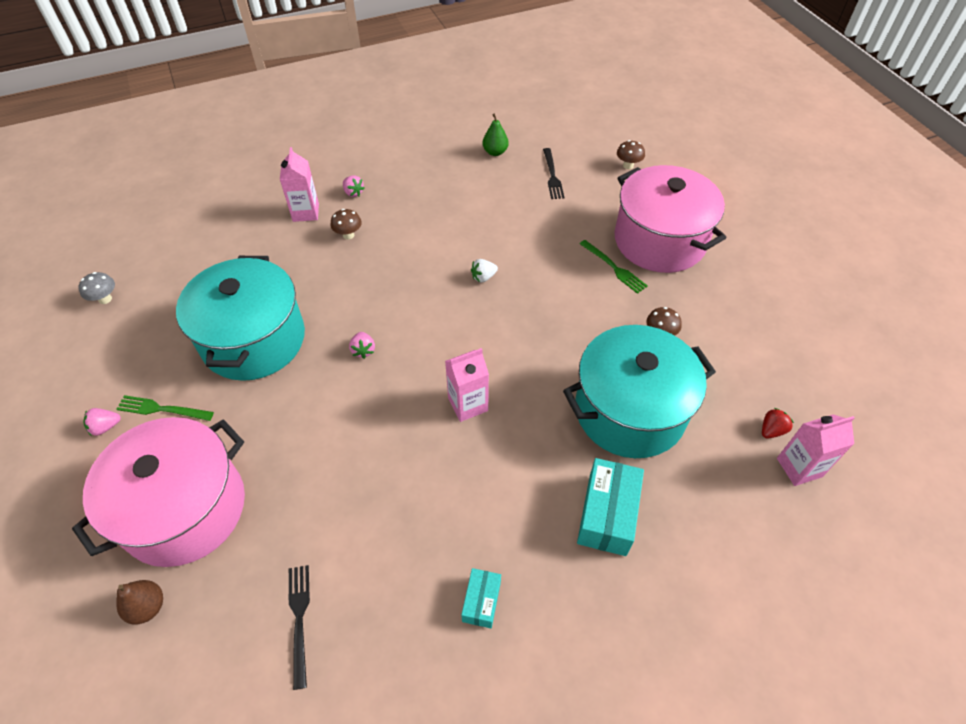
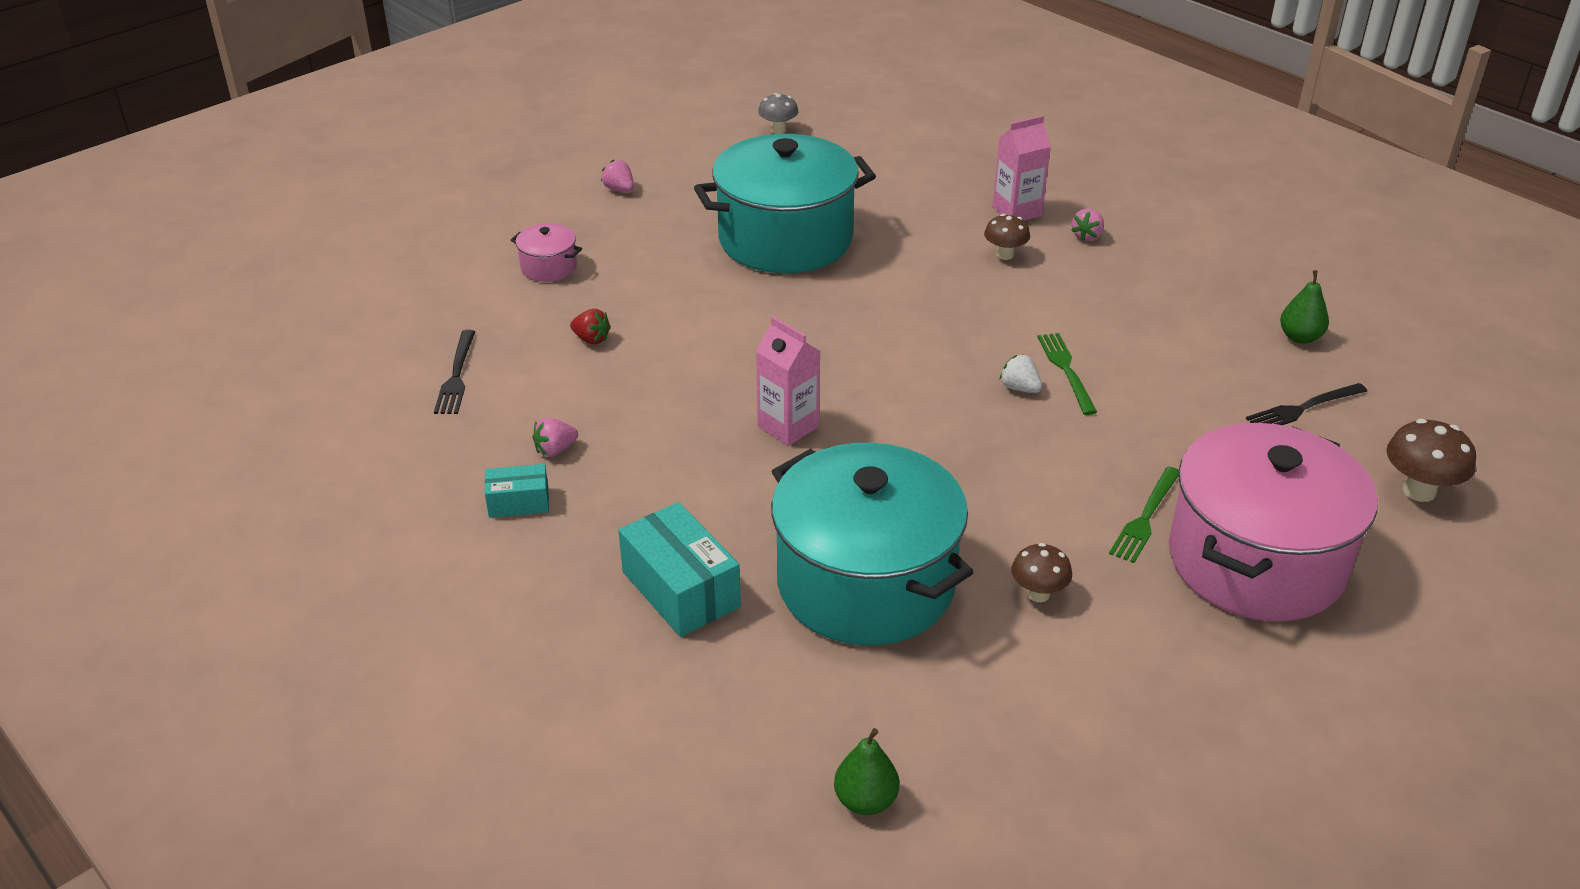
camera: 70 degrees right, 15 degrees down
(147, 607) = (438, 282): brown pear -> none
(161, 409) = (658, 213): green fork -> green fork (1065, 369)
(184, 508) = (549, 267): pink pot -> pink pot, size x0.41
(299, 618) = (456, 377): black fork -> black fork turned 120 degrees clockwise
(363, 350) = (821, 321): pink strawberry -> pink strawberry (555, 450)
(607, 514) = (681, 589): turquoise box -> turquoise box turned 60 degrees clockwise
(628, 165) = (1419, 491): brown mushroom -> brown mushroom, size x1.51
(771, 430) = (922, 758): red strawberry -> red strawberry (591, 339)
(799, 467) = (865, 801): pink carton -> green pear

